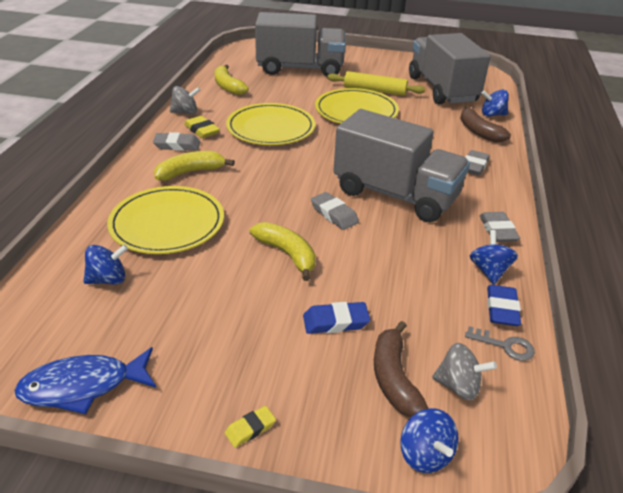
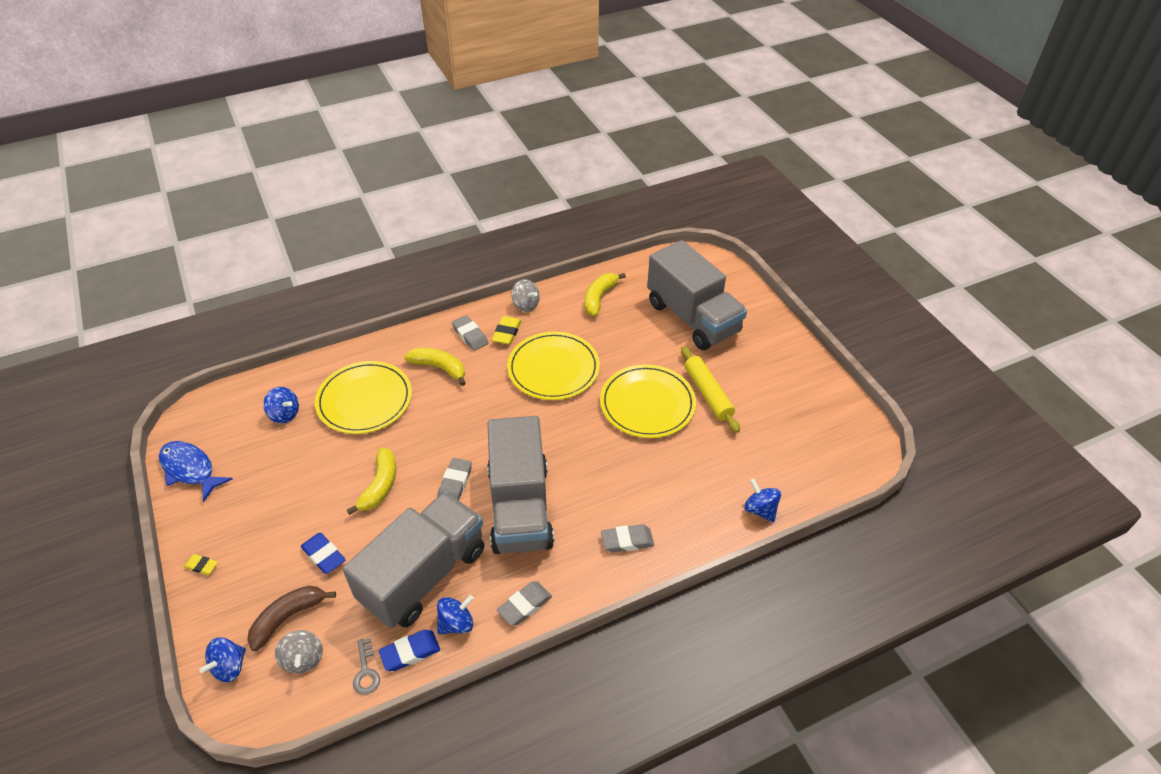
camera: 55 degrees right, 10 degrees up
(442, 89) = (774, 442): grey truck -> grey truck (423, 575)
(479, 131) = (706, 514): brown banana -> none

